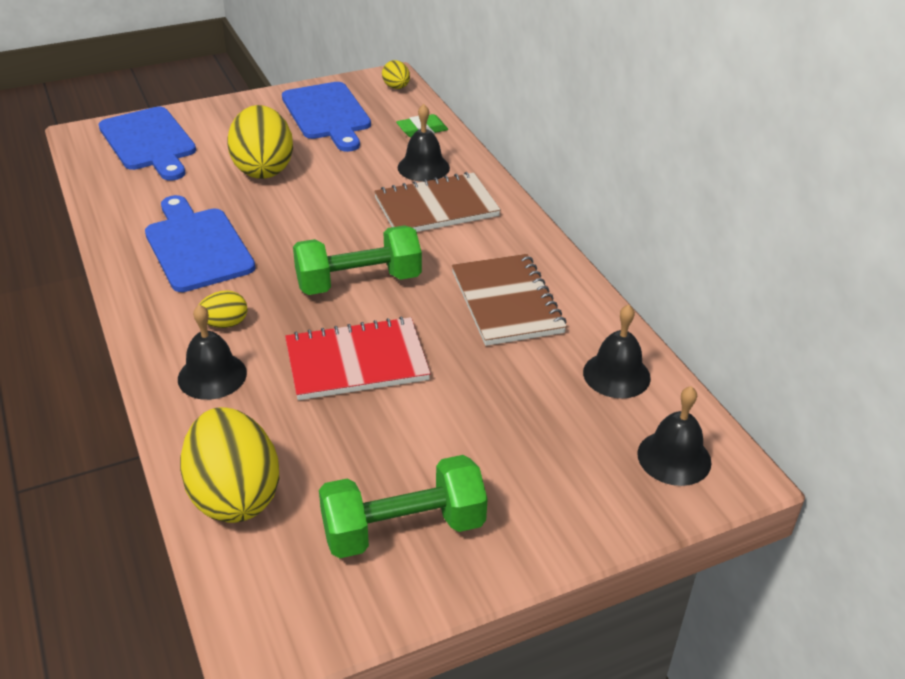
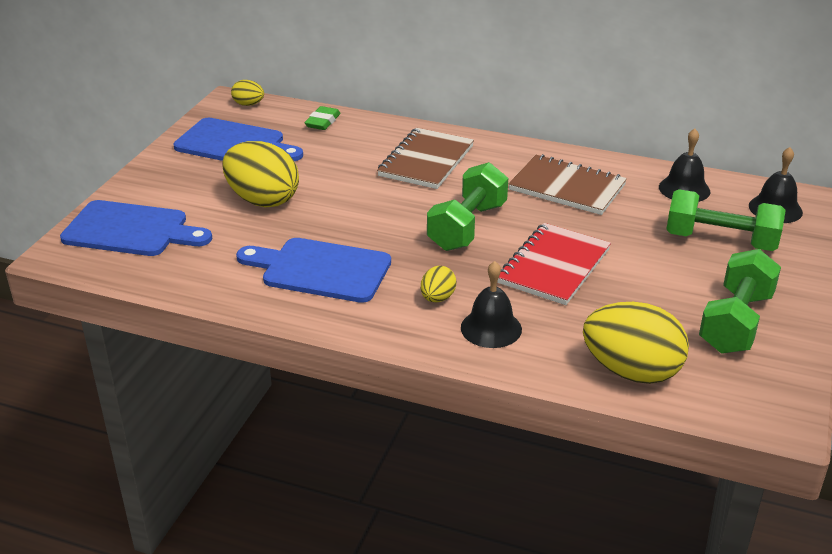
camera: 45 degrees left, 5 degrees down
(423, 167) = (370, 143): black bell -> none
(549, 447) = (720, 241): none -> green dumbbell

